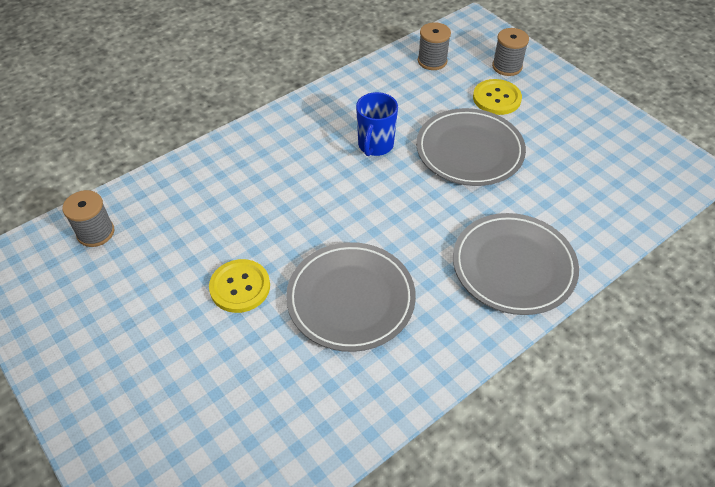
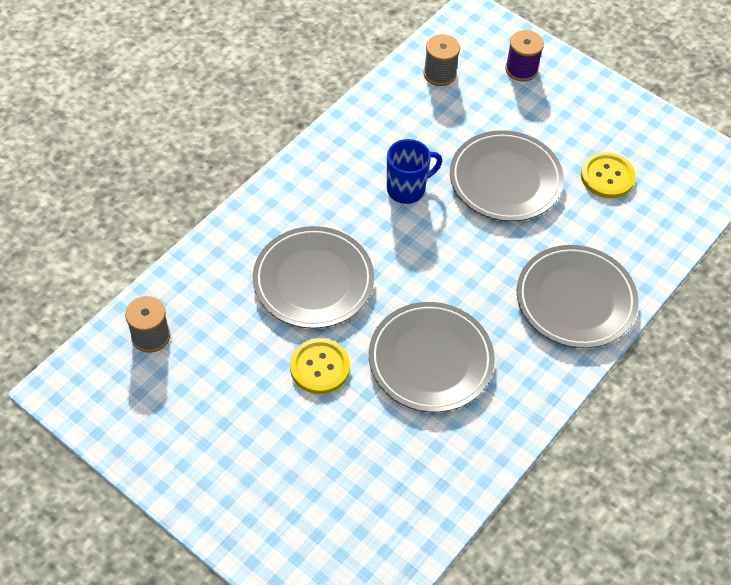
camera: 15 degrees left, 5 degrees up
(262, 209) = (313, 281): none -> grey plate
(375, 146) = (407, 189): blue mug -> blue mug turned 120 degrees counterclockwise
(496, 98) = (519, 112): yellow button -> yellow button (607, 177)
(507, 66) = (521, 69): grey spool -> purple spool

